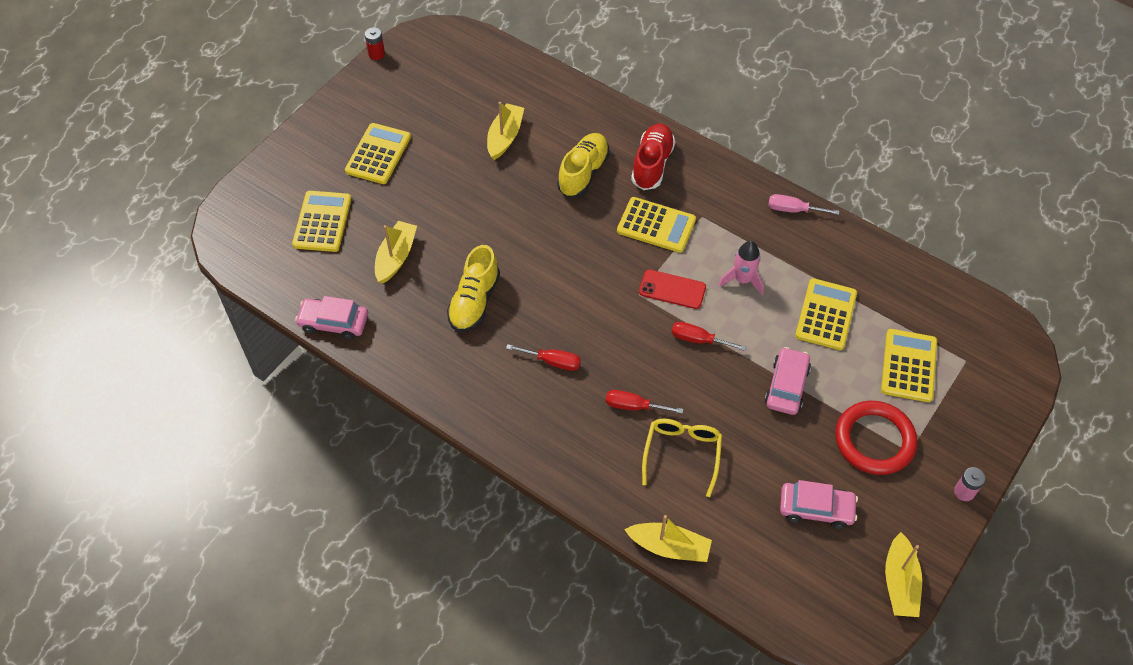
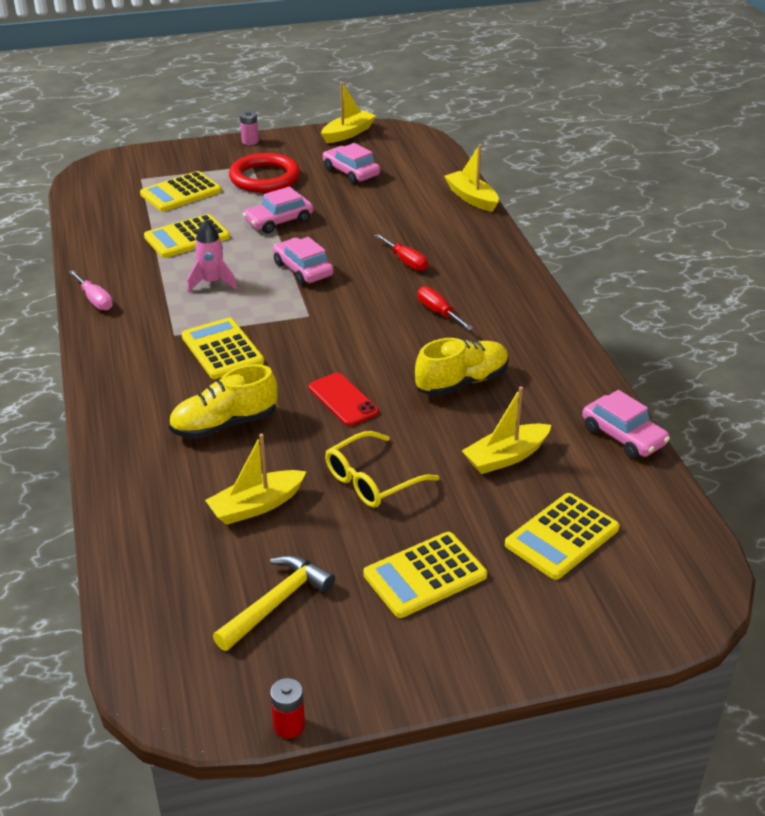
camera: 140 degrees left, 20 degrees down
(438, 97) = (277, 602): none -> yellow hammer
(652, 164) = (150, 394): red shoe -> none
(672, 289) = (277, 304): red phone -> red phone (343, 400)
(682, 454) = (404, 227): yellow glasses -> yellow glasses (372, 480)
(698, 339) = (303, 270): red screwdriver -> pink car

